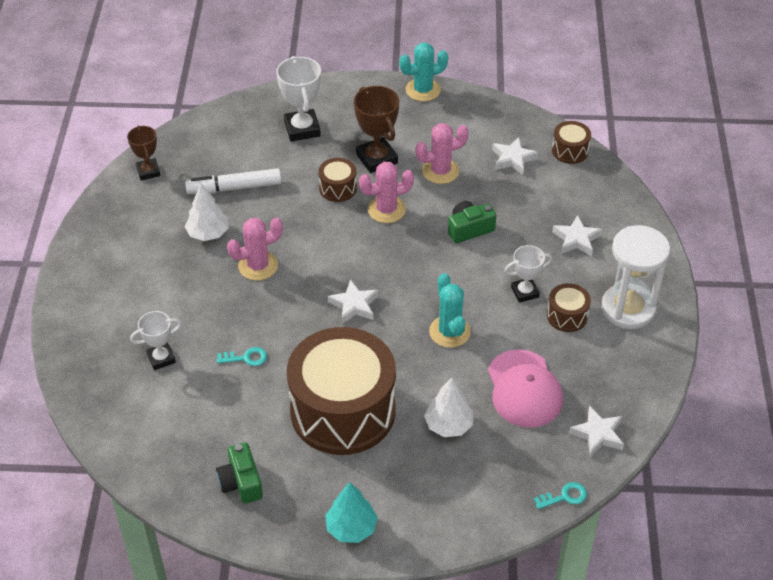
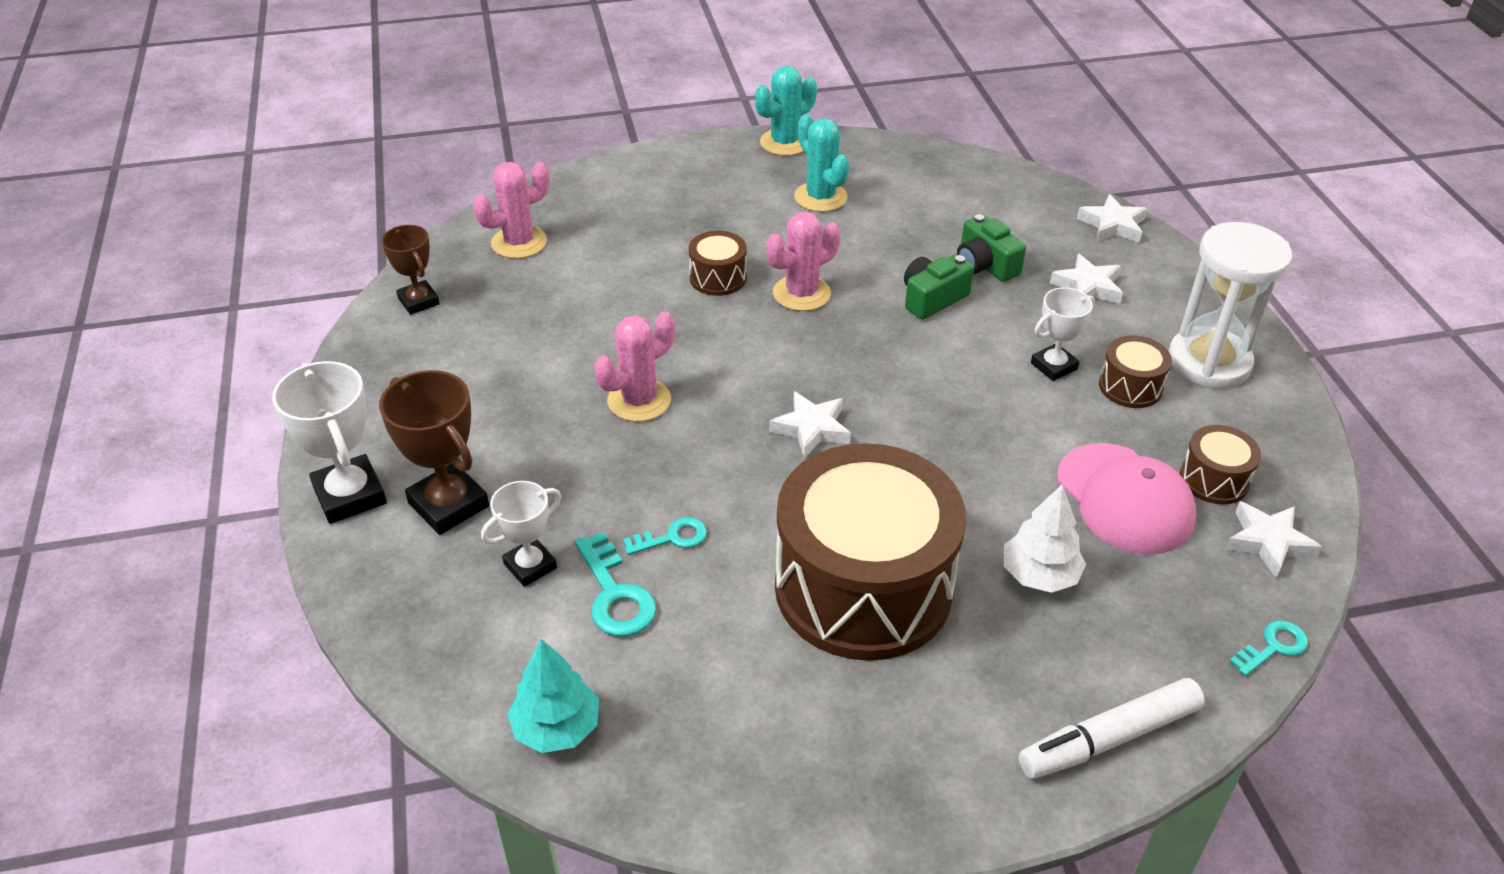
camera: 15 degrees left, 5 degrees down
(202, 385) = (615, 595): none -> turquoise key
(208, 233) = (543, 369): white tree -> none
(234, 188) = (561, 302): white marker -> white marker (1109, 738)
(241, 482) = (742, 741): green camera -> green camera (985, 265)
(302, 129) = (634, 212): white trophy -> white trophy (350, 495)
(351, 528) = (963, 777): turquoise tree -> turquoise tree (556, 728)
(377, 158) = (758, 232): brown trophy -> brown trophy (448, 505)
(440, 171) = (856, 234): pink cactus -> pink cactus (519, 242)
(449, 332) = (973, 439): turquoise cactus -> turquoise cactus (820, 197)
(513, 159) = (948, 204): white star -> white star (1112, 225)
(570, 151) = (1019, 183): brown drum -> brown drum (1214, 479)

